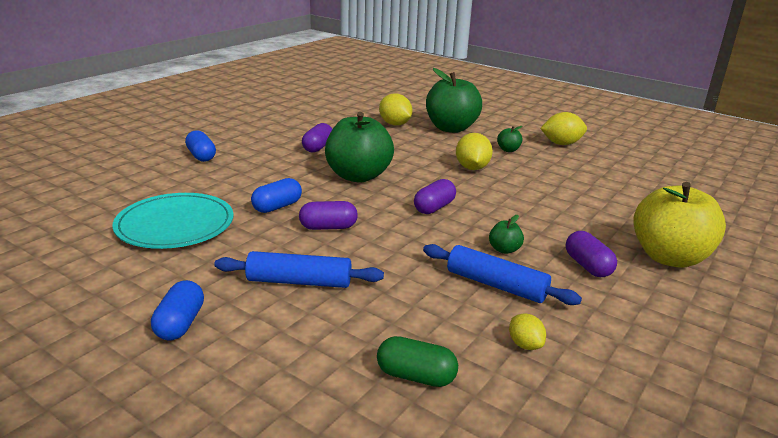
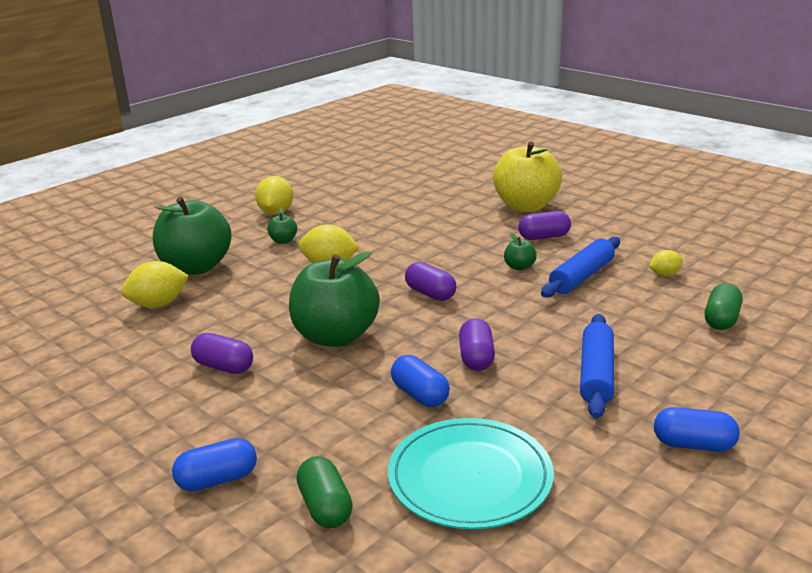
camera: 80 degrees left, 0 degrees up
(165, 183) = (325, 507): none -> green capsule

